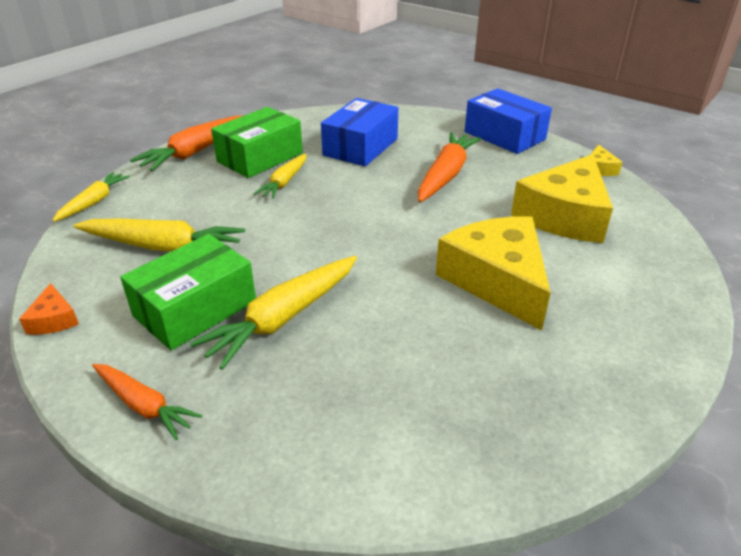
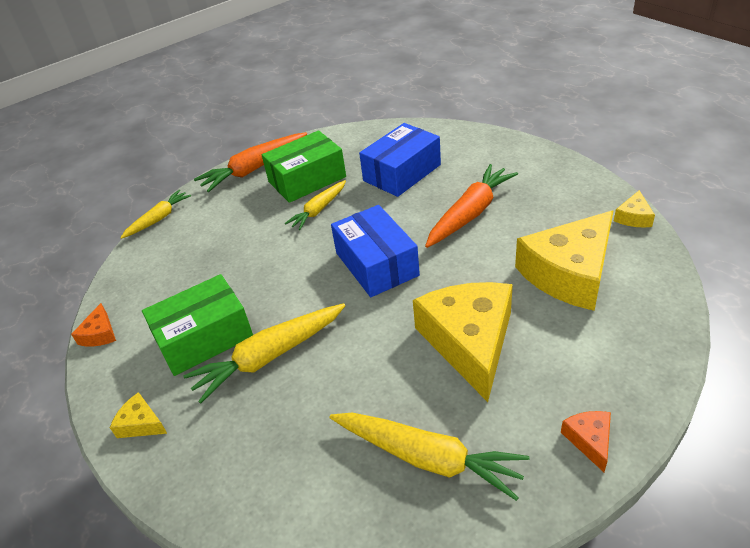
camera: 20 degrees right, 5 degrees up
(144, 405) = (141, 423): orange carrot -> yellow cheese
(163, 247) = (198, 271): yellow carrot -> yellow carrot (428, 458)
(504, 136) = (550, 167): blue box -> blue box (376, 264)
(656, 349) = (589, 440): none -> orange cheese

